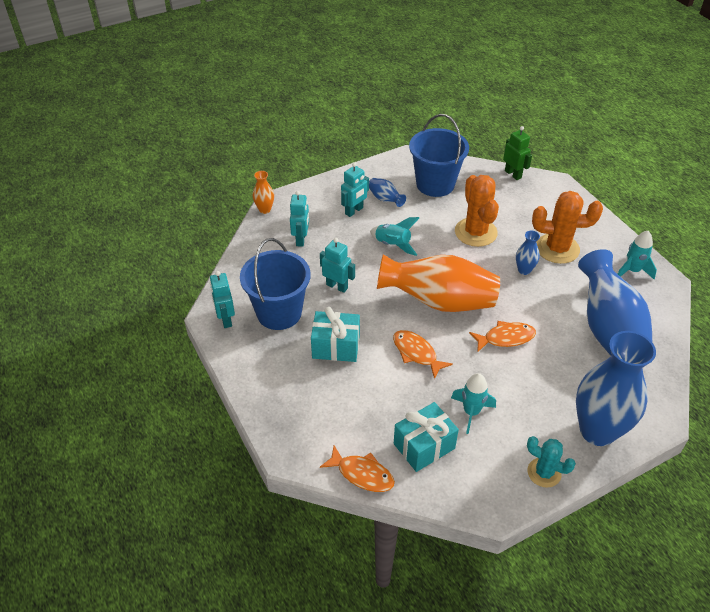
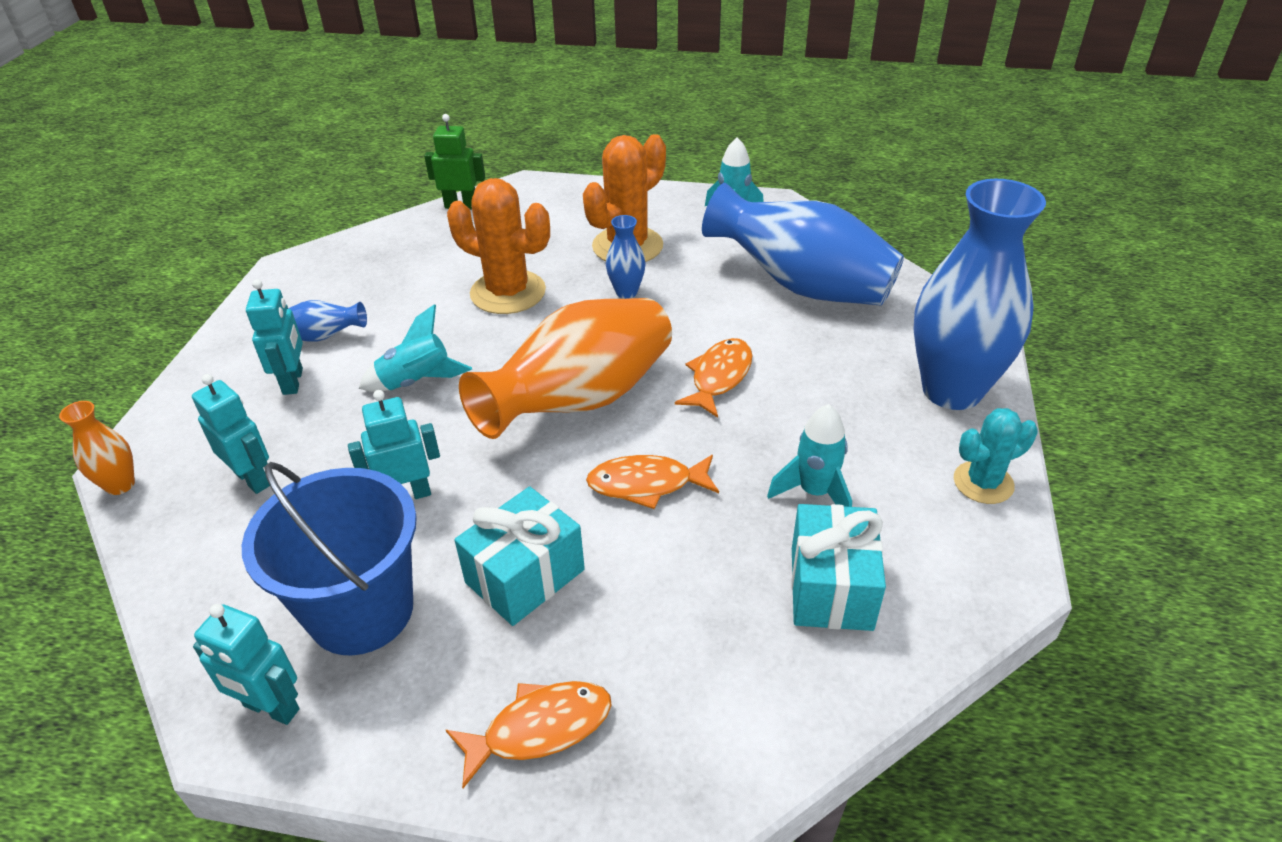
camera: 50 degrees left, 5 degrees down
(362, 474) = (821, 711): orange fish -> orange fish (540, 729)
(435, 184) = (373, 275): blue bucket -> none

